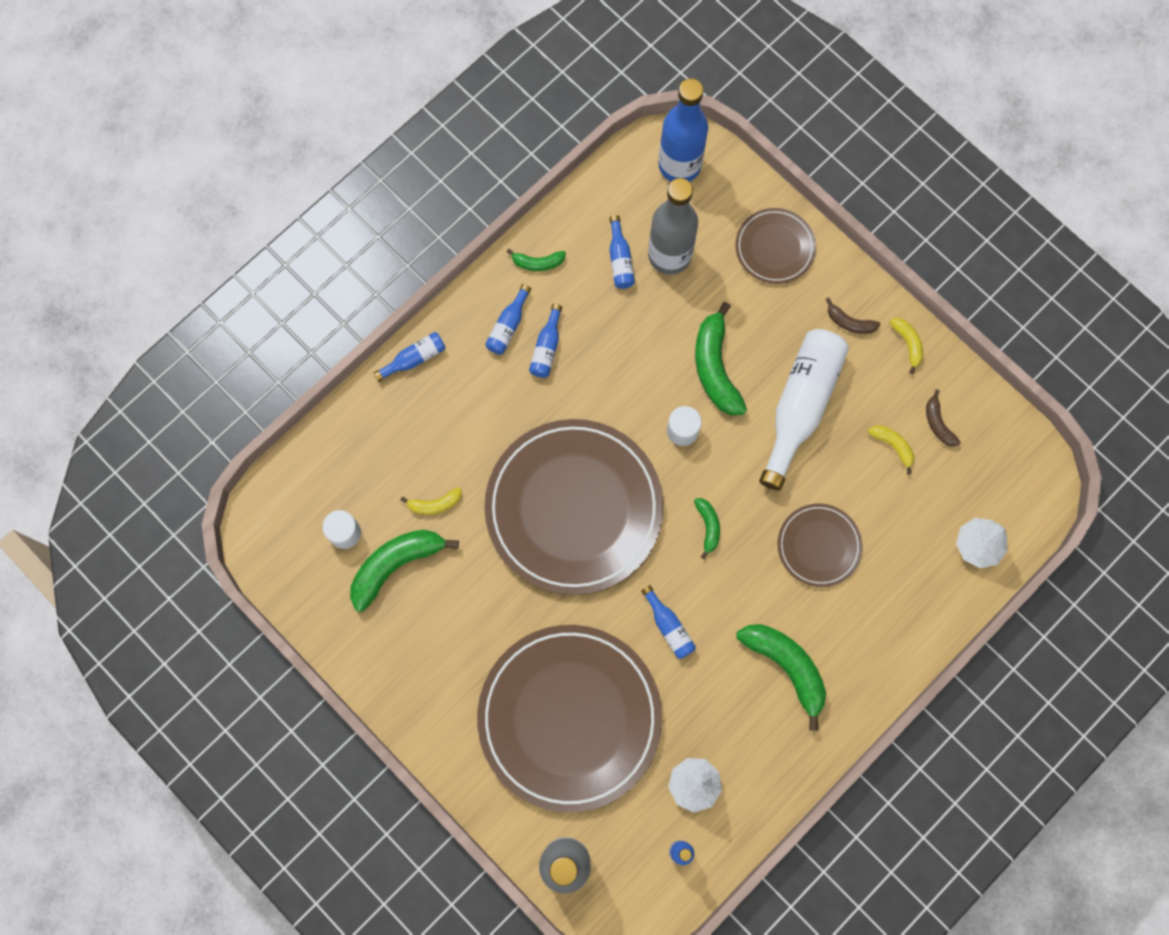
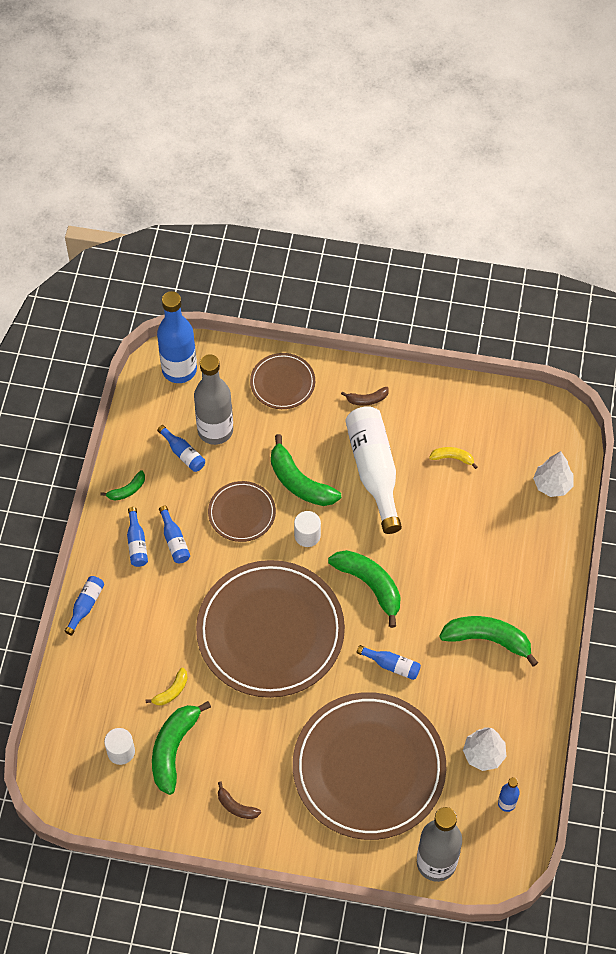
camera: 35 degrees left, 15 degrees down
(708, 526) = (370, 585): green banana -> green banana, size x1.95
(819, 546) = (451, 550): brown plate -> brown plate (242, 513)
(908, 344) = (414, 389): yellow banana -> none
(938, 423) = (471, 426): brown banana -> brown banana (236, 806)

